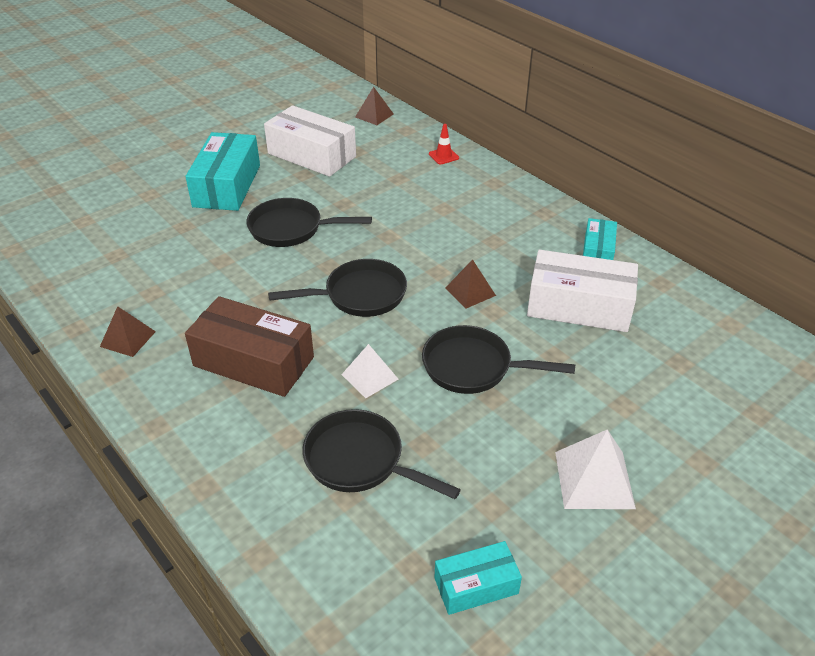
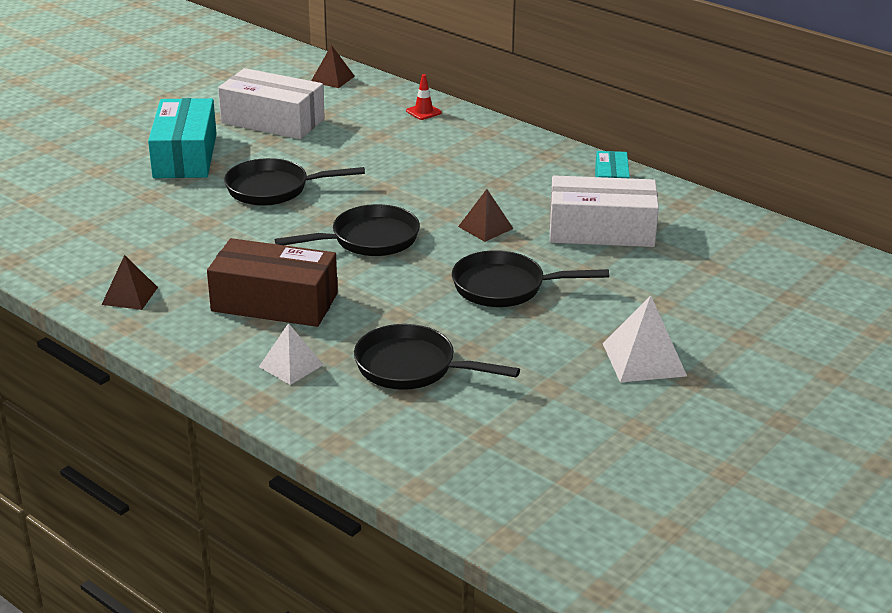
camera: 10 degrees left, 10 degrees down
(369, 377) = (401, 304): white pyramid -> white pyramid (291, 365)
(476, 586) = (550, 442): turquoise box -> none

